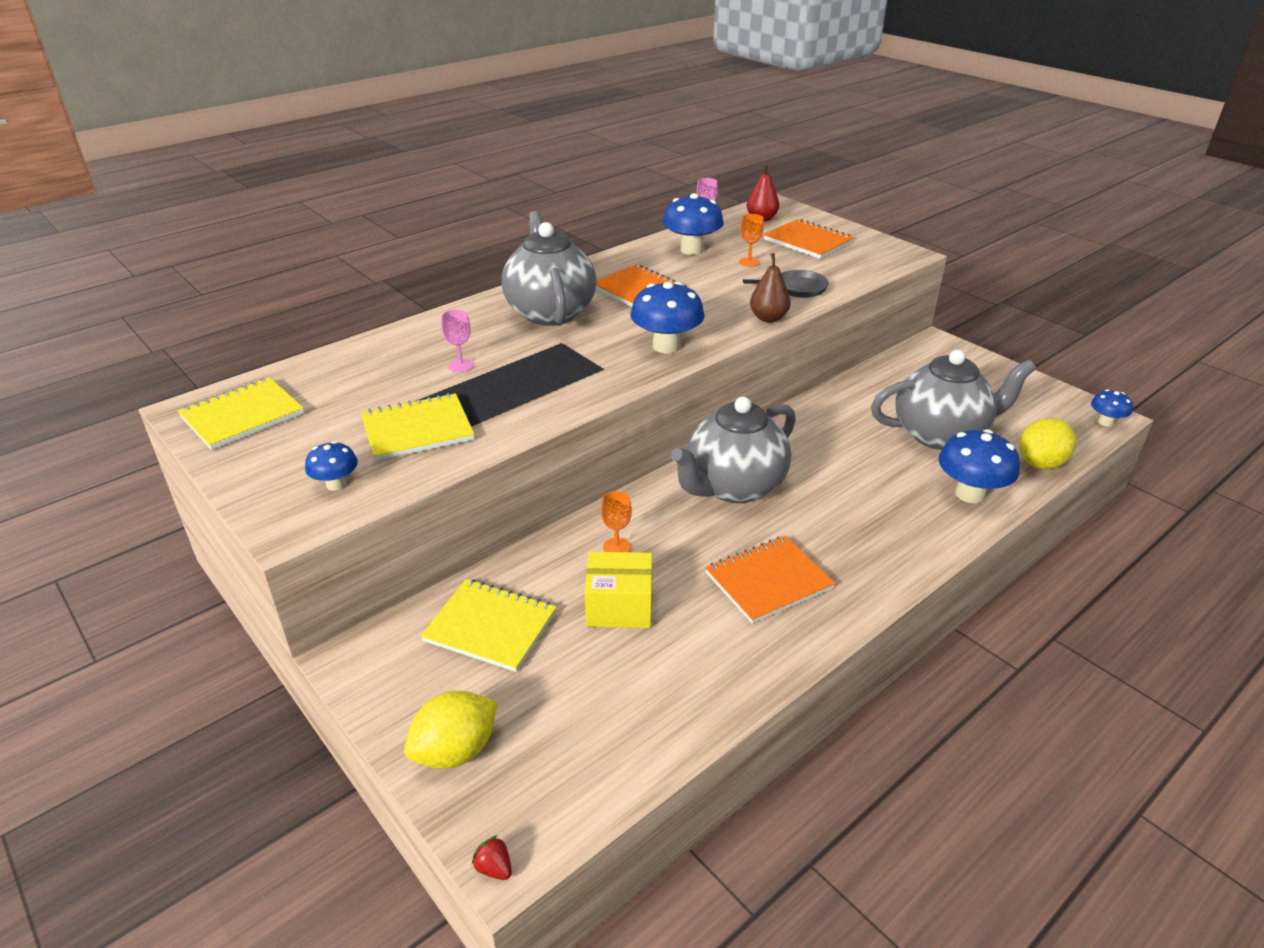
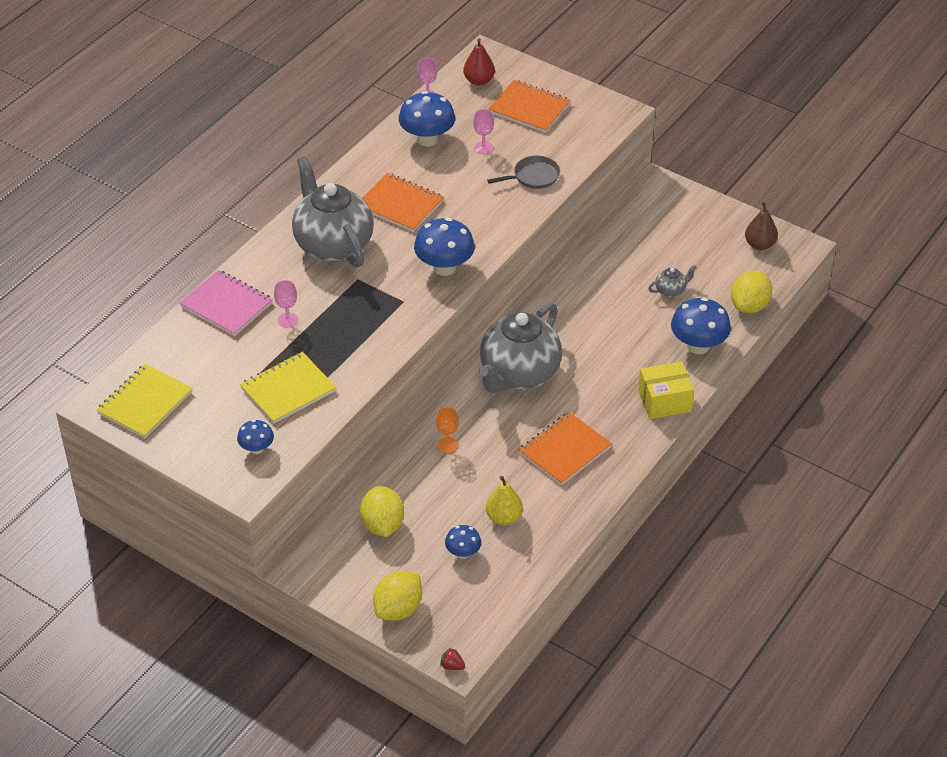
camera: 15 degrees left, 10 degrees up
(402, 344) = (226, 305): none -> pink notebook
(490, 627) = (382, 525): yellow notebook -> yellow lemon
(619, 606) = (466, 491): yellow box -> yellow box (664, 401)
(659, 650) = (504, 517): none -> yellow pear
(749, 262) = (483, 148): orange goblet -> pink goblet
(768, 318) = (518, 219): brown pear -> brown pear (759, 245)
(940, 434) = (671, 291): grey teapot -> grey teapot, size x0.40
(1105, 422) = (799, 253): blue mushroom -> blue mushroom (463, 553)

